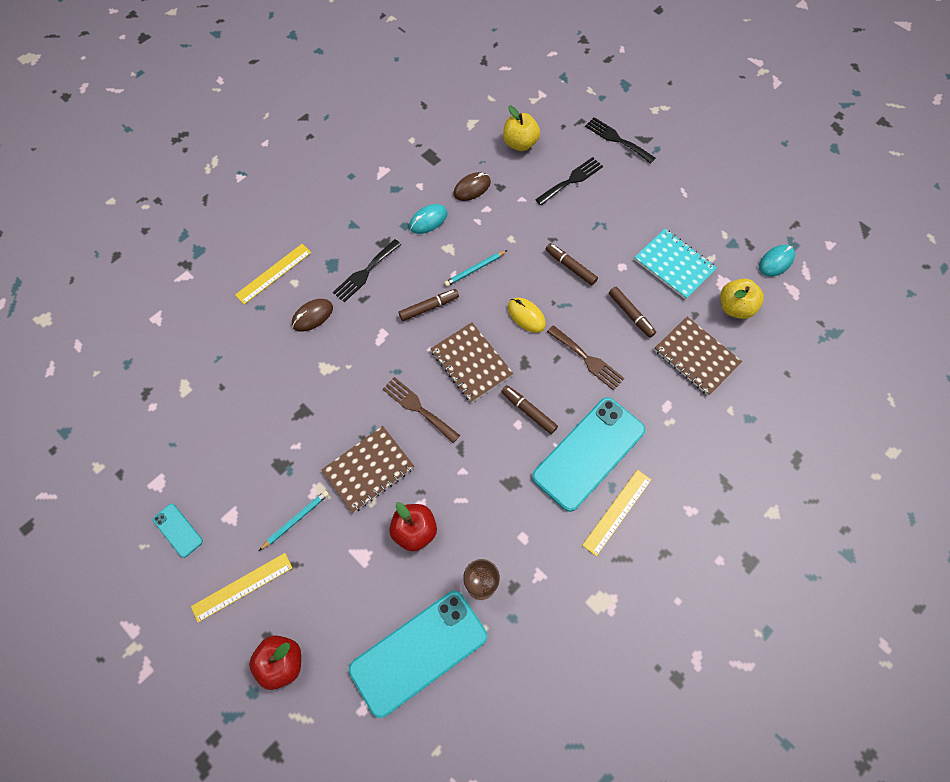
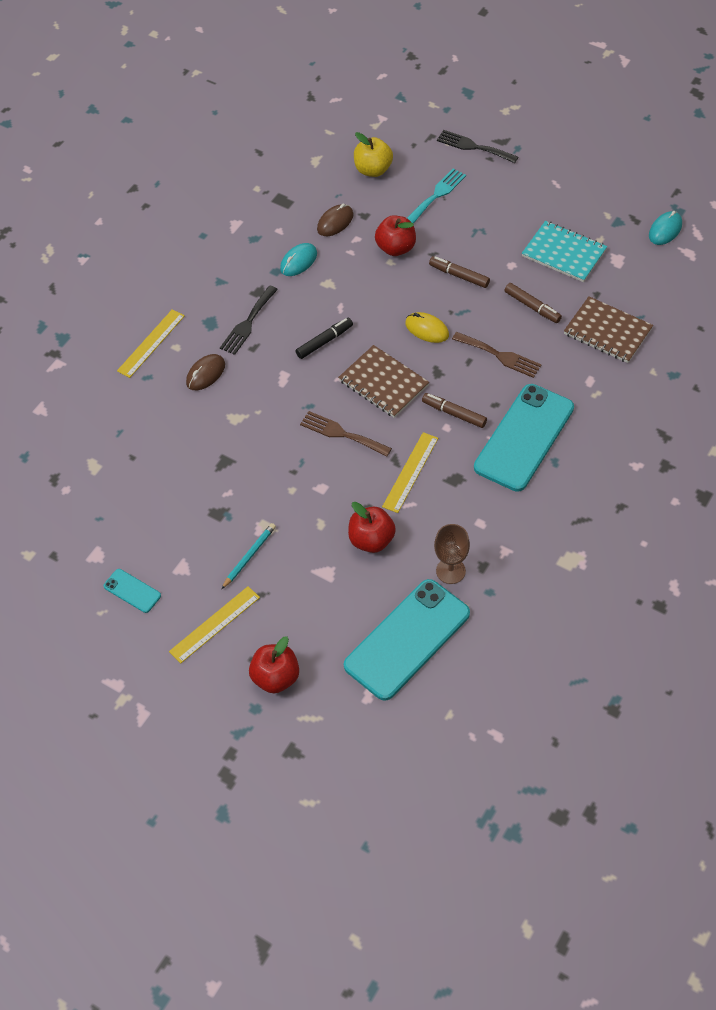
camera: 10 degrees left, 10 degrees down
(368, 469) = (308, 498): brown notebook -> none
(429, 307) = (324, 341): brown marker -> black marker
(475, 269) = (361, 297): turquoise pencil -> none
(520, 226) = (396, 248): none -> red apple
(571, 180) = (437, 195): black fork -> turquoise fork
(617, 512) = (566, 481): yellow ruler -> yellow ruler (410, 472)
(735, 307) = (634, 279): yellow apple -> none

